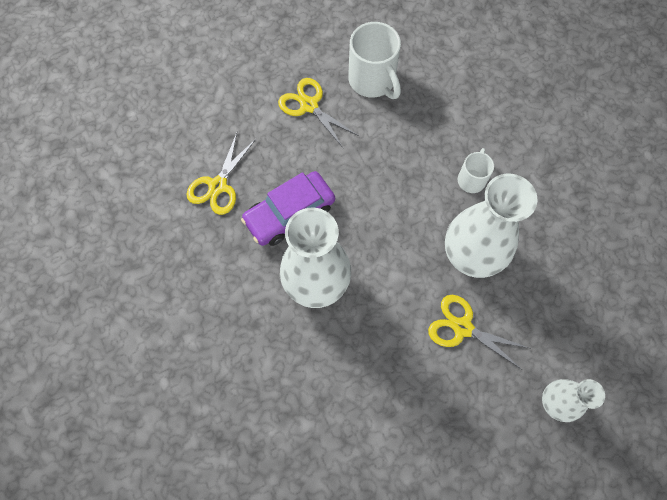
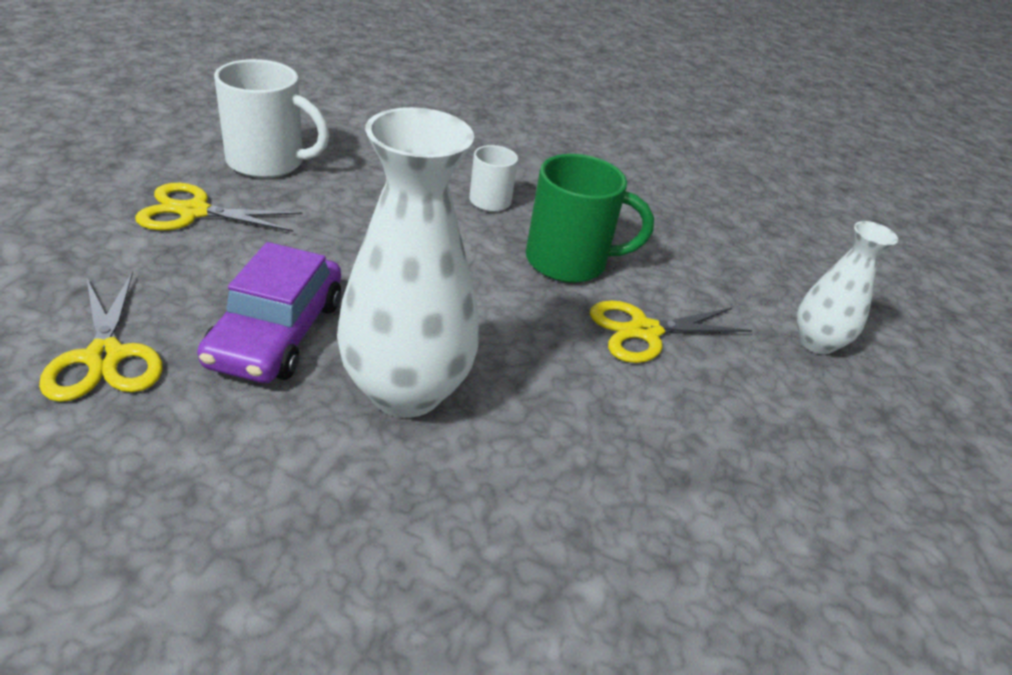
camera: 50 degrees left, 30 degrees down
(471, 255) = (569, 261): white vase -> green mug

